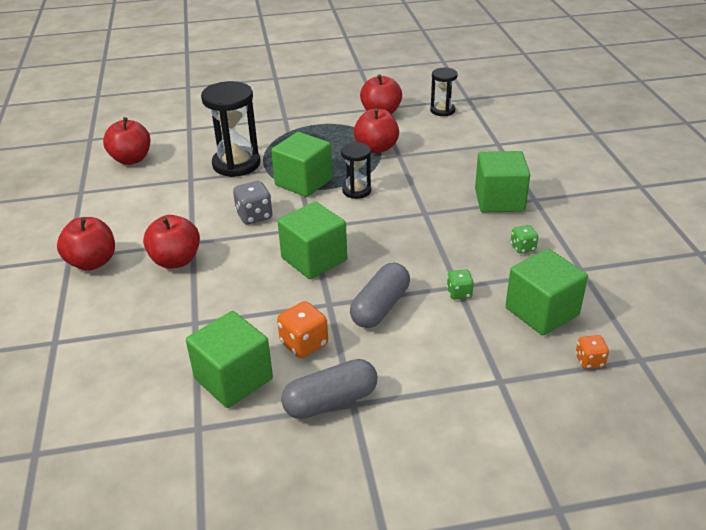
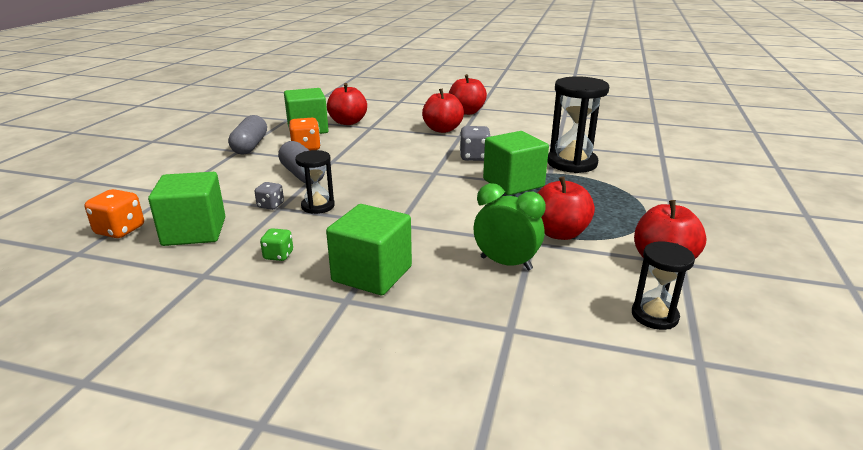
camera: 115 degrees right, 10 degrees down
(131, 159) = (608, 131): red apple -> red apple (348, 122)
(314, 259) = (389, 166): green cube -> none
(356, 191) = (474, 202): black hourglass -> black hourglass (318, 206)
(435, 158) = (506, 263): none -> green clock
(459, 293) = (270, 205): green dice -> grey dice
(589, 361) = (120, 230): orange dice -> orange dice, size x1.60

